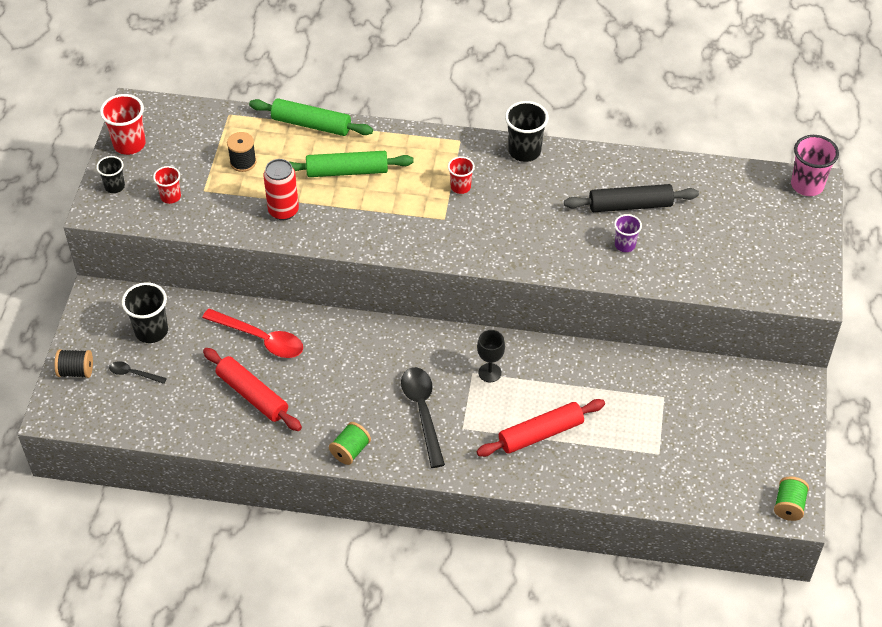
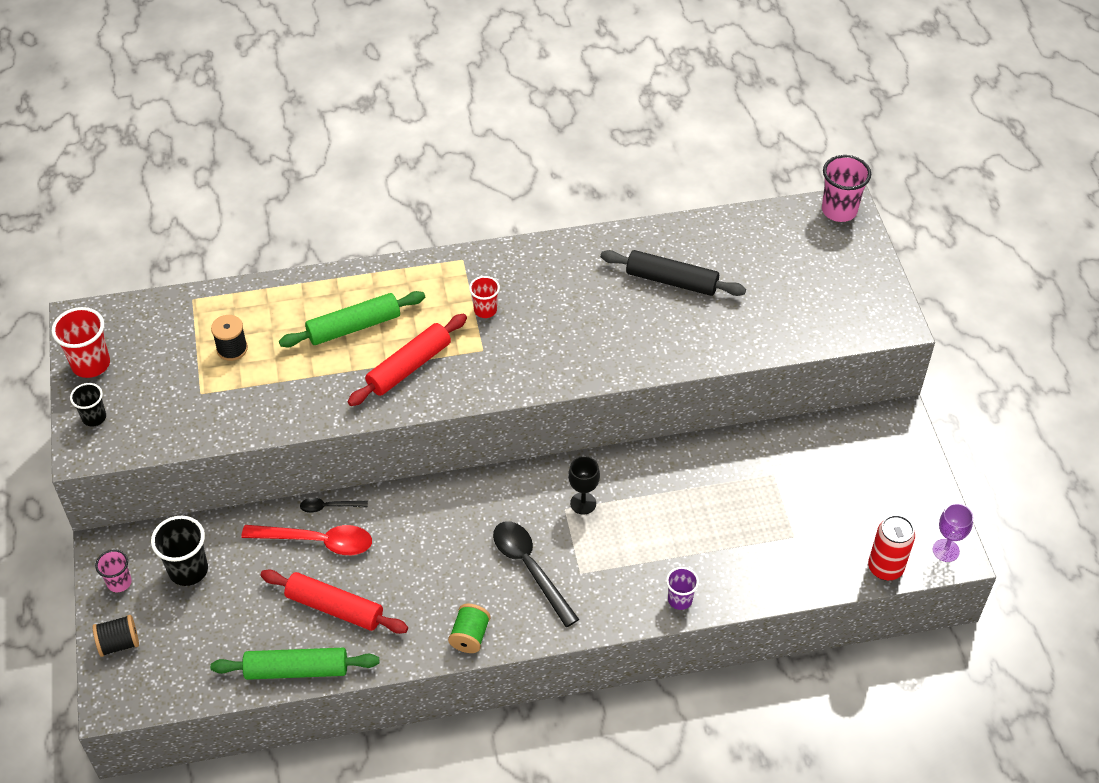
camera: 20 degrees left, 0 degrees up
(95, 325) = (119, 582): none -> pink cup
(133, 374) = (188, 625): black spoon -> black spoon (329, 507)
(170, 197) = (165, 411): red cup -> none
(283, 211) = (301, 391): red can -> red can (885, 568)
(311, 124) = (291, 285): green rolling pin -> green rolling pin (297, 670)
(524, 151) = (536, 253): black cup -> none
(541, 434) = (664, 553): red rolling pin -> red rolling pin (409, 367)
(625, 245) = (685, 324): purple cup -> purple cup (680, 600)
(630, 205) = (671, 281): black rolling pin -> black rolling pin turned 45 degrees clockwise
(788, 506) = (945, 550): green spool -> purple goblet

